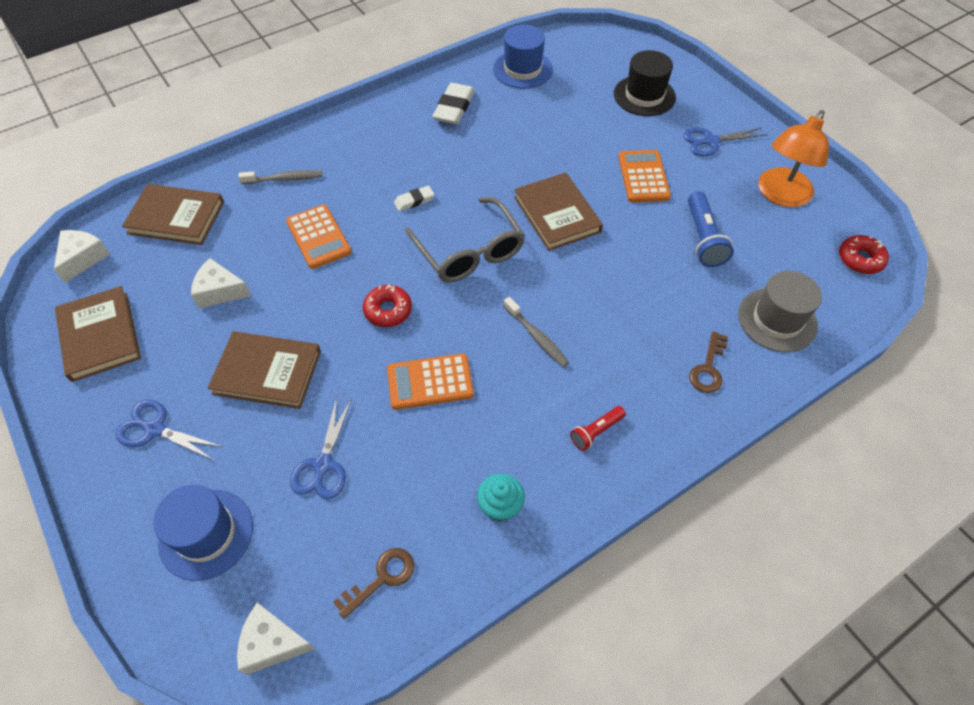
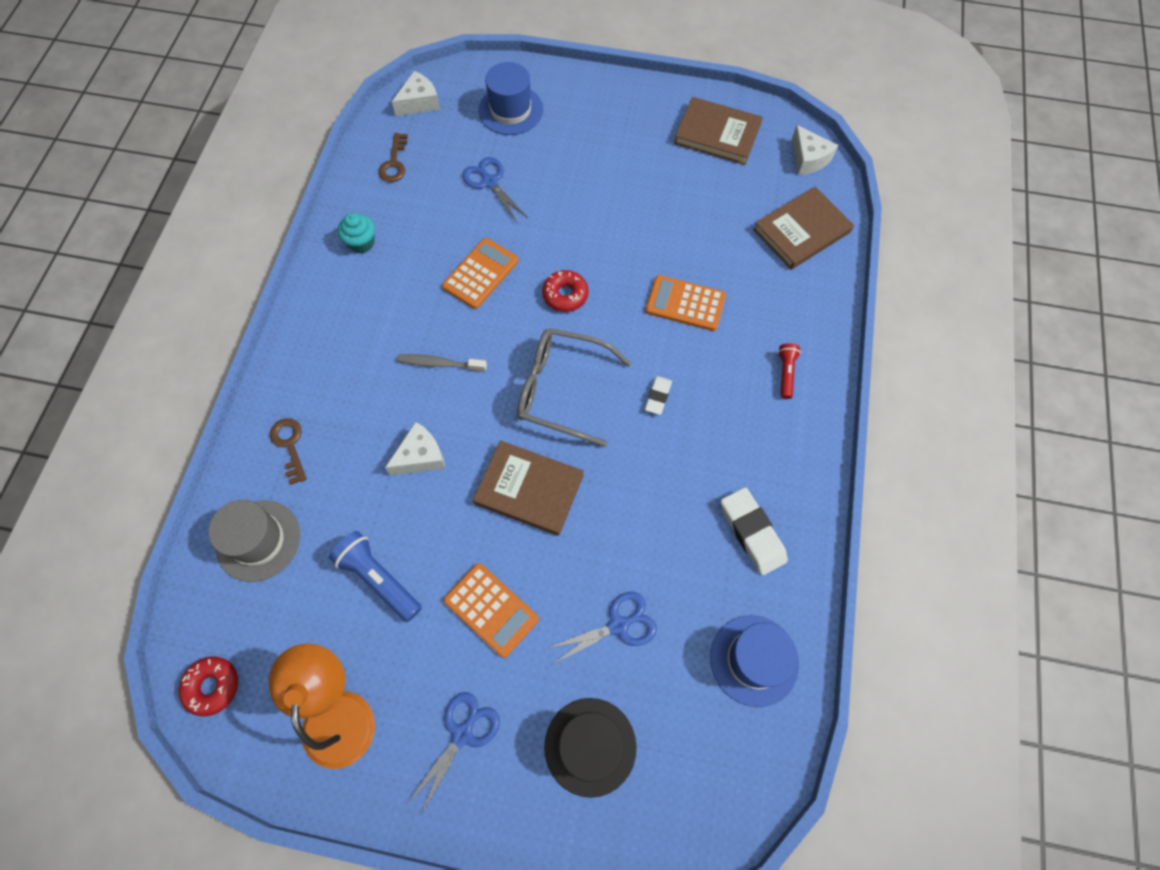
camera: 135 degrees right, 10 degrees up
(155, 429) = (608, 124): blue scissors -> blue scissors (618, 625)
(220, 291) = (691, 214): white cheese -> white cheese (420, 456)
(267, 372) = (589, 197): brown book -> none
(284, 179) = (780, 325): grey toothbrush -> none
(596, 431) = (338, 331): red flashlight -> red flashlight (786, 373)

